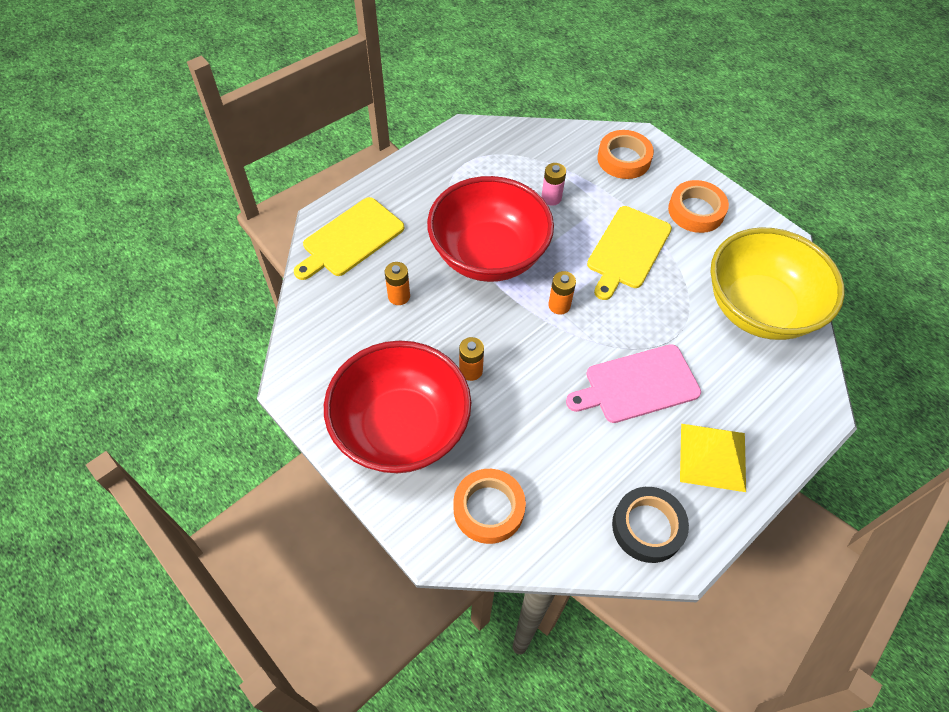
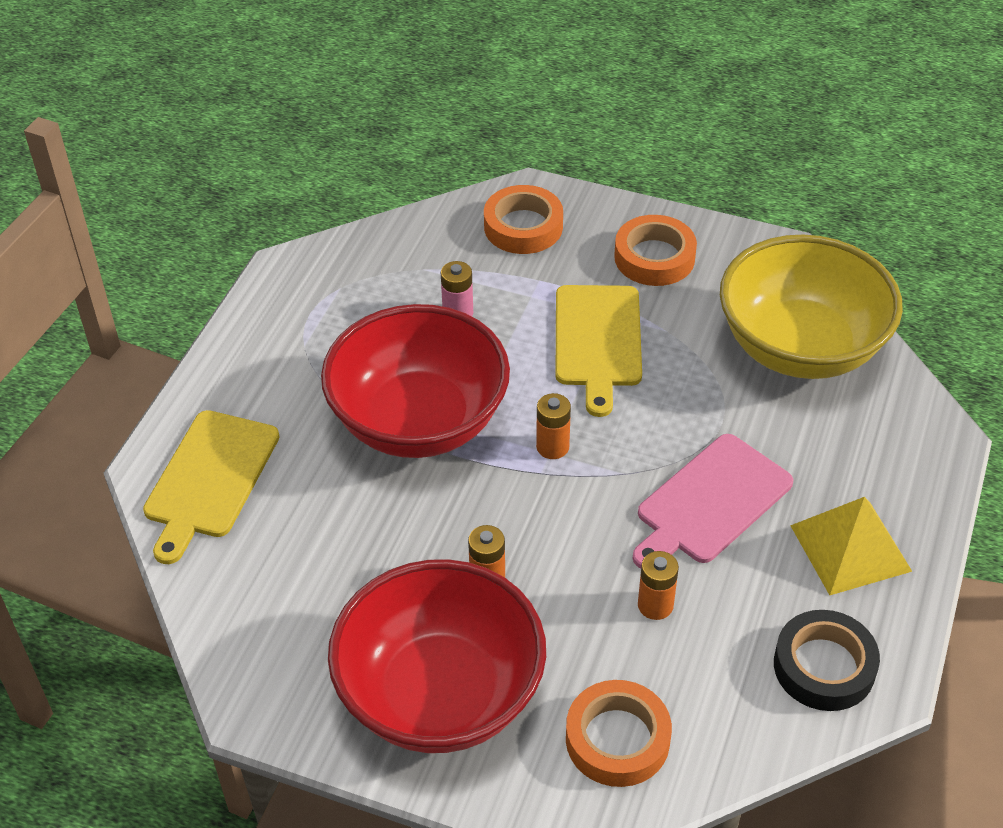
camera: 25 degrees left, 10 degrees down
(399, 296) = (328, 526): orange battery -> orange battery (655, 605)

